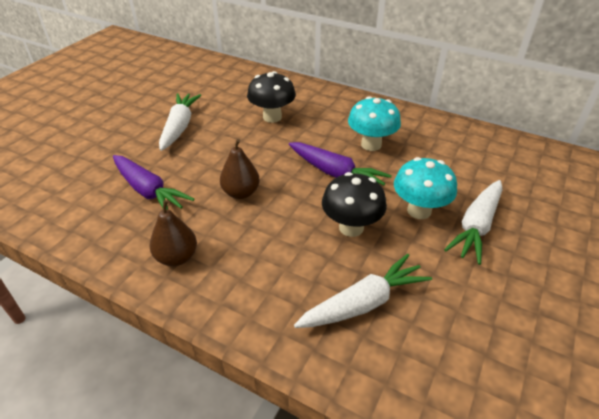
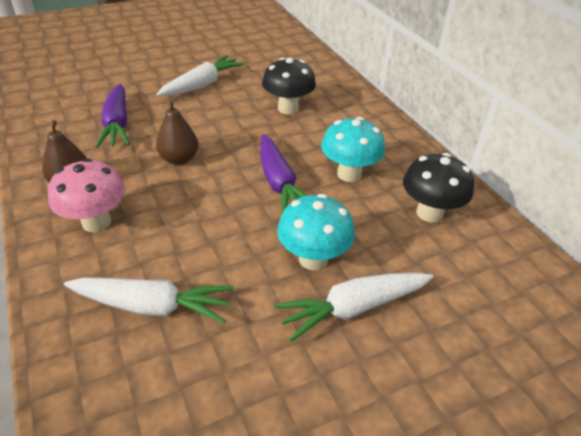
camera: 35 degrees right, 0 degrees up
(241, 273) = (96, 222): none -> pink mushroom
(351, 227) = (229, 237): black mushroom -> black mushroom (429, 213)

